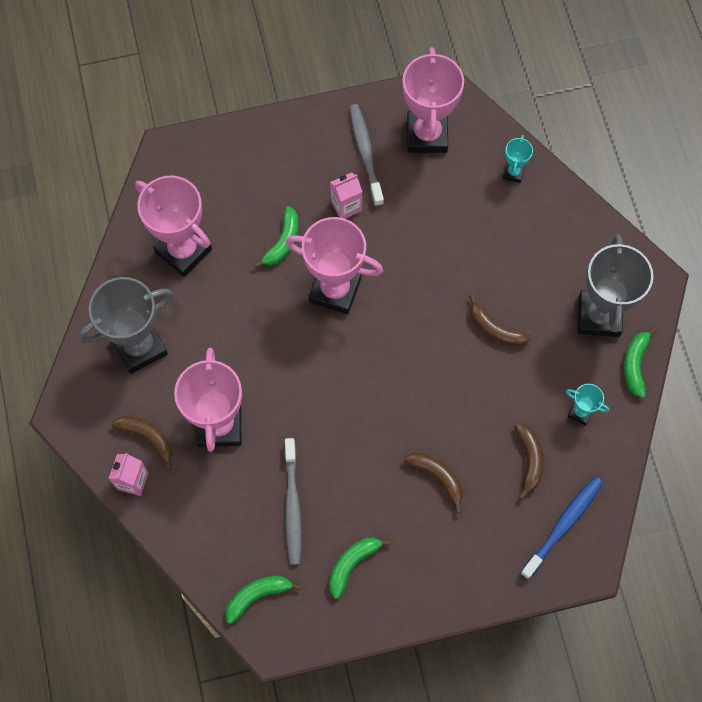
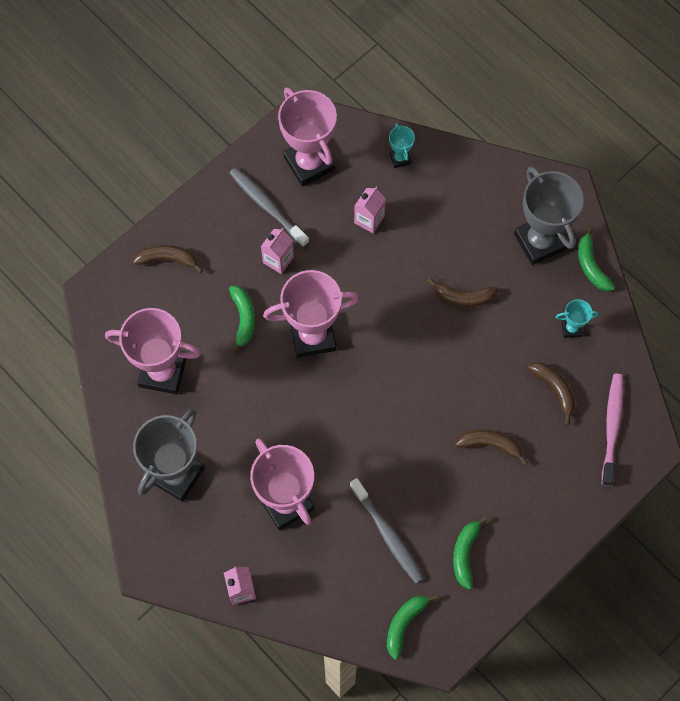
camera: 30 degrees left, 0 degrees up
(147, 438) = (231, 547): brown banana -> brown banana (168, 259)
(451, 213) = (369, 219): none -> pink carton
(563, 525) = (612, 427): blue toothbrush -> pink toothbrush

